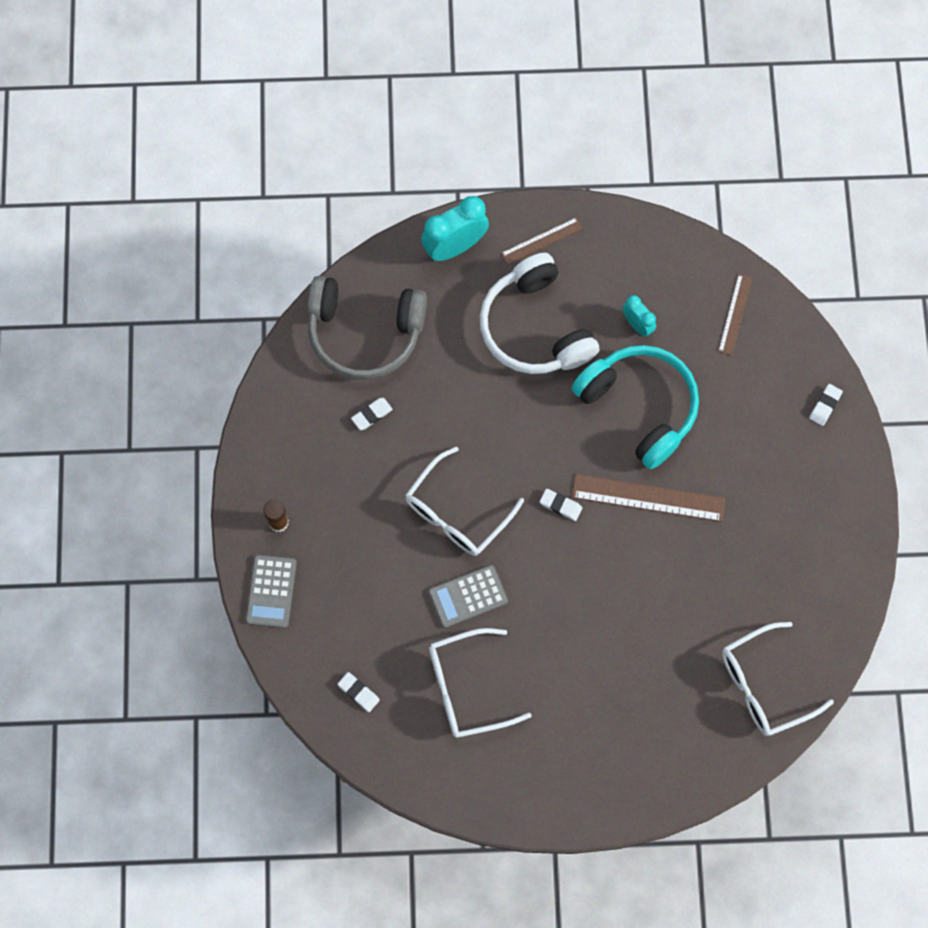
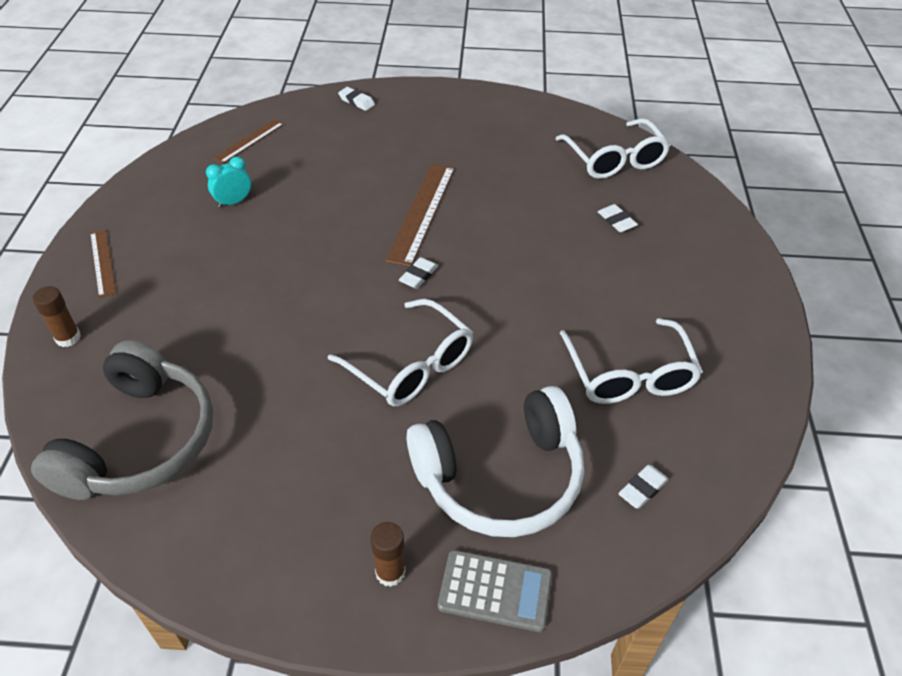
camera: 85 degrees left, 25 degrees down
(372, 415) = (259, 442): white eraser -> white eraser (616, 221)
(455, 246) = (68, 338): turquoise clock -> brown glue stick
(468, 596) = (517, 364): grey calculator -> none
(535, 328) = (204, 277): white headphones -> white headphones (501, 477)
(640, 406) = (323, 209): turquoise headphones -> none
(735, 314) = (249, 141): brown ruler -> brown ruler turned 75 degrees counterclockwise

